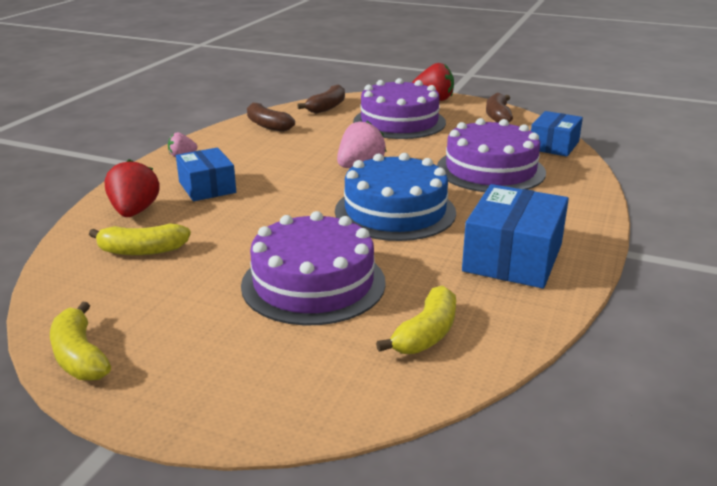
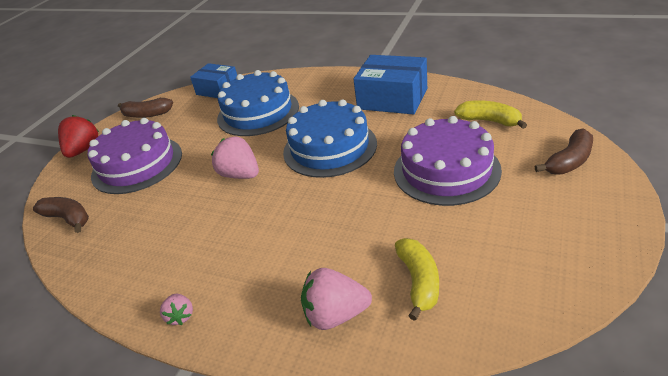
camera: 85 degrees left, 10 degrees up
(80, 356) = (592, 268): yellow banana -> none
(134, 212) = (336, 315): red strawberry -> pink strawberry
(207, 187) = (276, 269): blue box -> none
(267, 125) = (106, 258): brown banana -> brown banana (569, 161)
(490, 170) = (258, 112): purple cake -> blue cake

